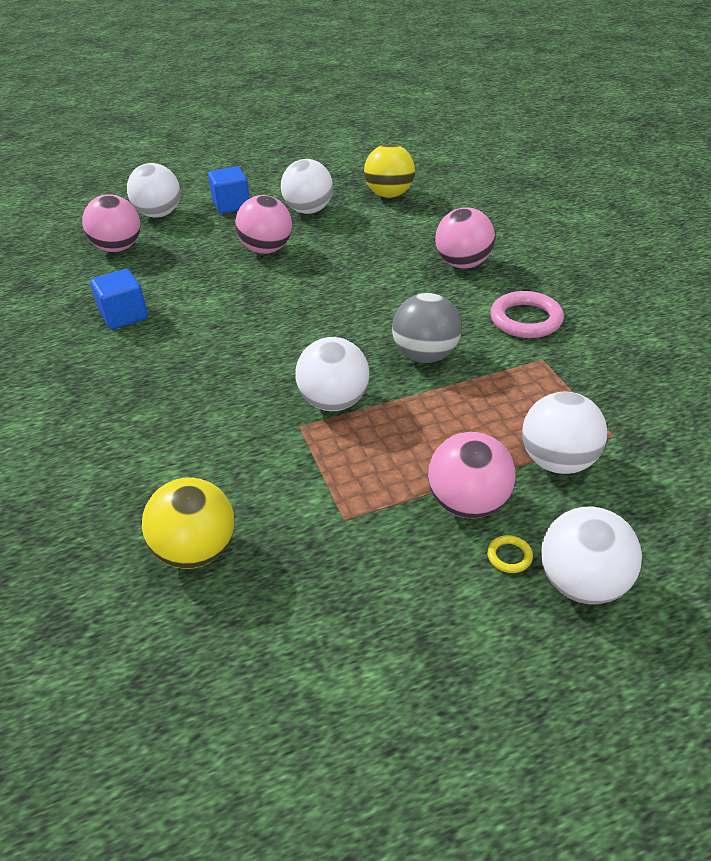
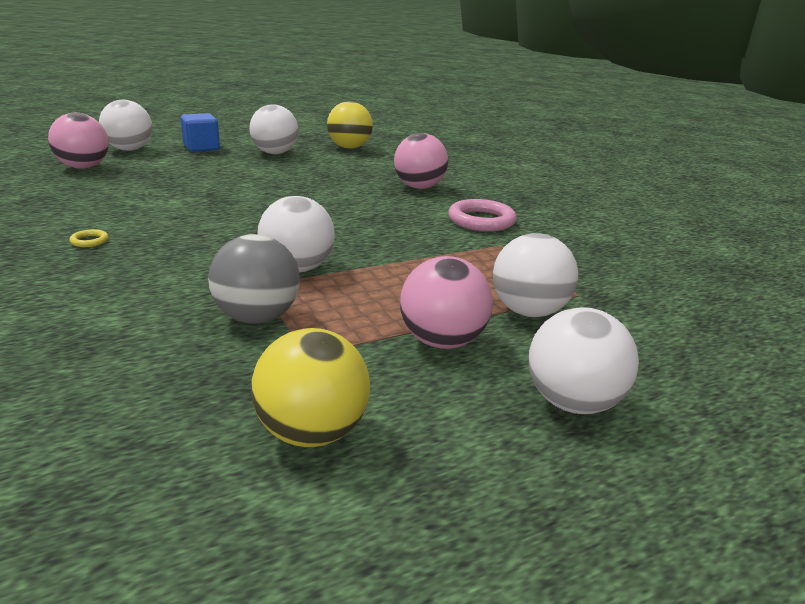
camera: 10 degrees left, 15 degrees down
(124, 316) = (80, 208): blue cube -> none
(196, 551) = (130, 381): yellow ball -> yellow ball (312, 433)
(266, 250) = (233, 173): pink ball -> none
(425, 355) = (388, 240): grey ball -> grey ball (257, 318)
(509, 556) = (491, 382): yellow ring -> yellow ring (89, 241)

